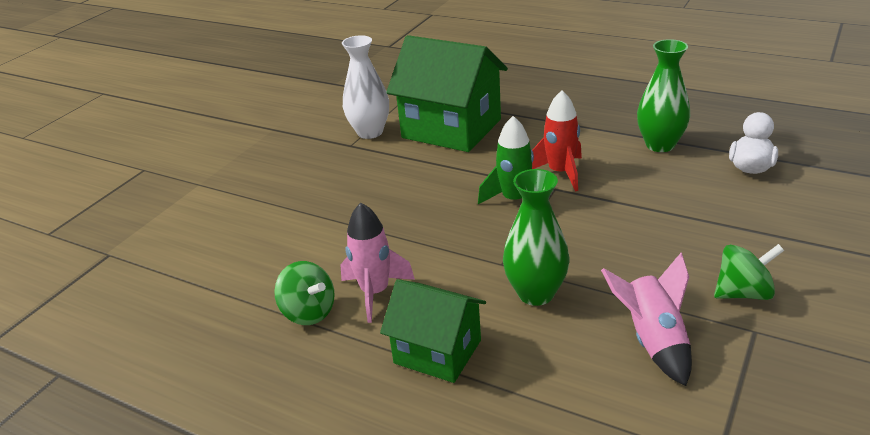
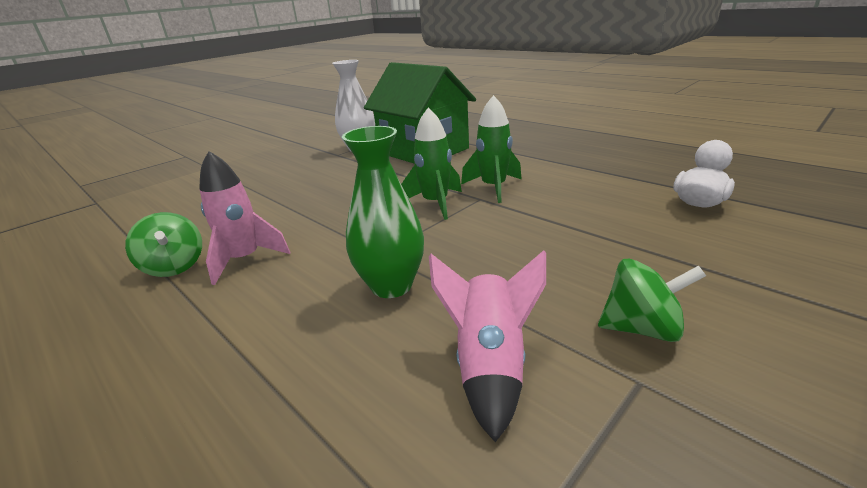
camera: 15 degrees right, 5 degrees down
(437, 352) = (243, 326): green house -> none
(560, 173) = (493, 188): red rocket -> green rocket
(660, 145) = (606, 176): green vase -> none

